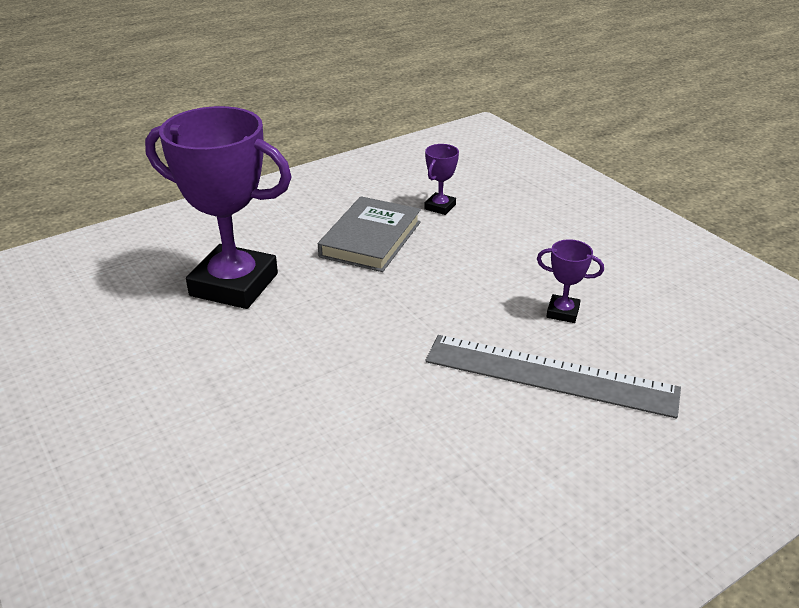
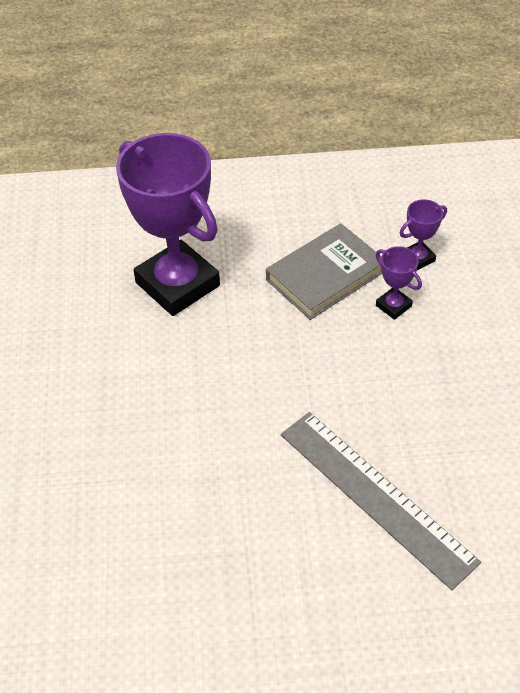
camera: 30 degrees right, 15 degrees up
(562, 312) = (440, 434): purple trophy -> purple trophy (393, 306)

